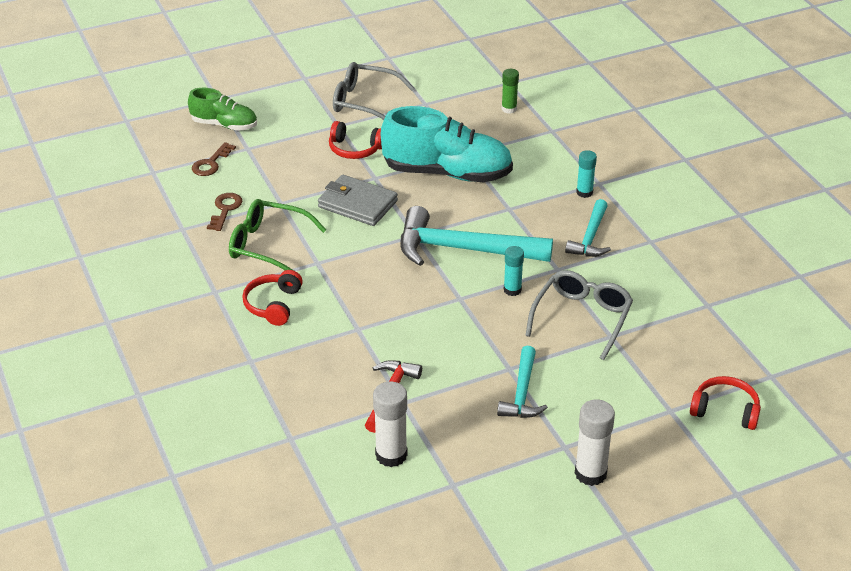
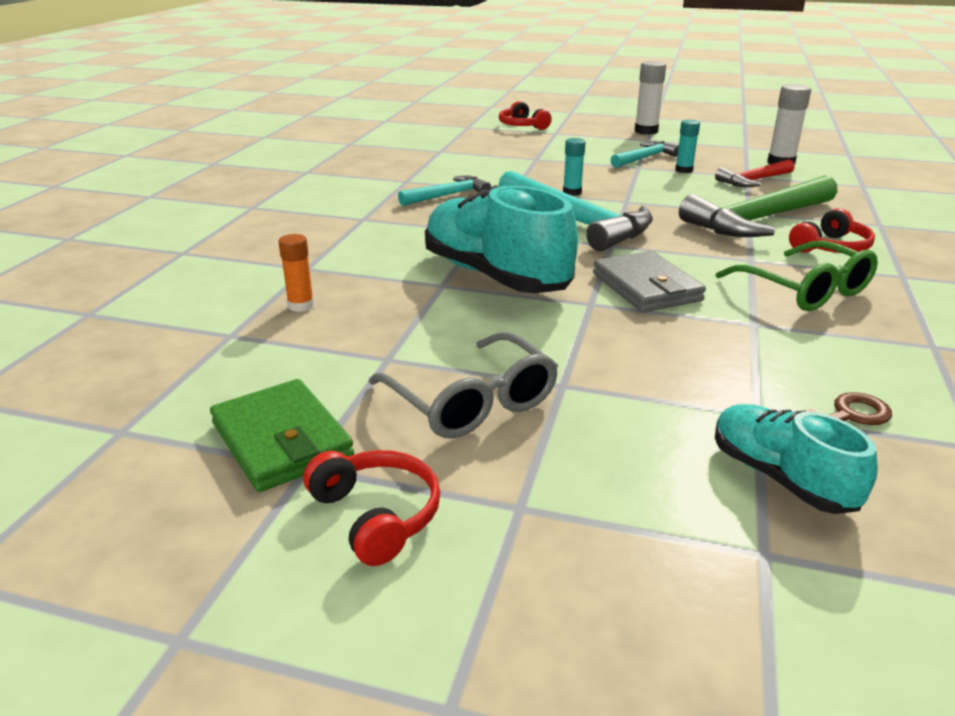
camera: 140 degrees left, 10 degrees down
(224, 125) = (780, 477): green shoe -> turquoise shoe
(225, 209) = (849, 344): brown key -> none
(343, 319) = (758, 220): none -> green hammer
(355, 149) = (576, 342): red headphones -> red headphones (377, 515)
(410, 60) = (282, 440): none -> green wallet
(509, 109) = (301, 305): green glue stick -> orange glue stick
(582, 318) = (541, 169): grey glasses -> none
(584, 192) = (390, 218): turquoise glue stick -> turquoise glue stick (684, 170)

